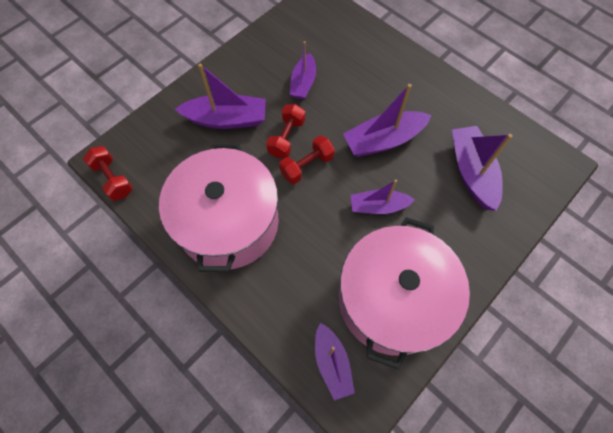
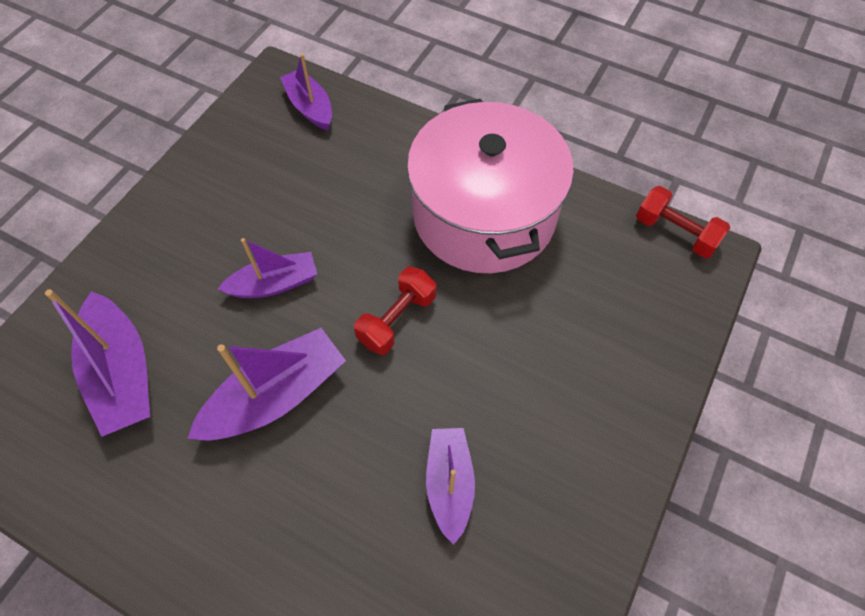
camera: 165 degrees right, 5 degrees down
(227, 119) = (559, 369): purple boat -> none
(286, 138) = (445, 359): red dumbbell -> none
(392, 300) = (245, 177): pink pot -> none

